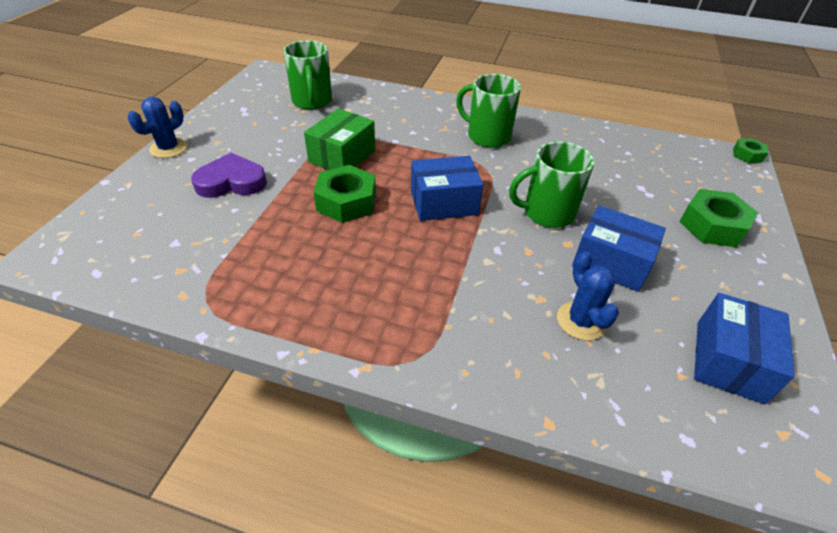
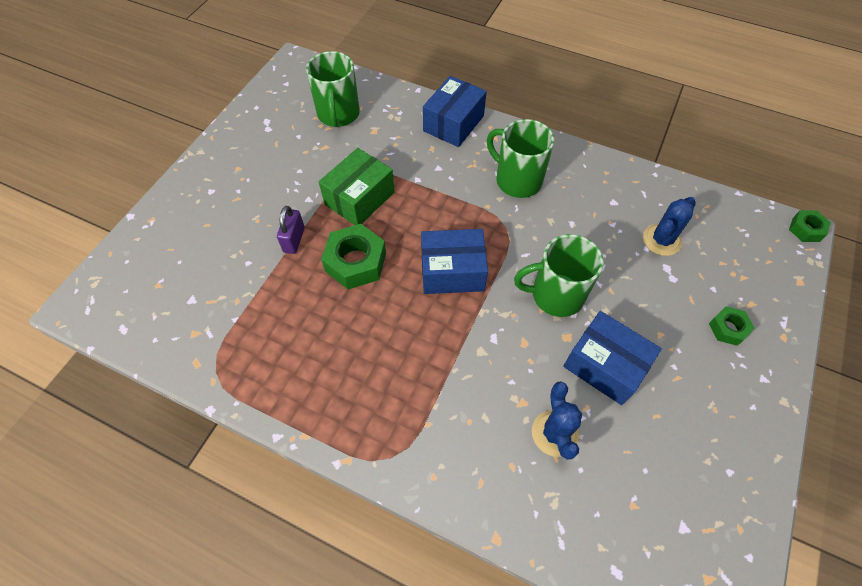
camera: 10 degrees right, 15 degrees up
(168, 148) = (190, 175): blue cactus -> blue cactus (661, 240)
(231, 182) = (247, 226): purple heart -> none
(281, 189) = (294, 240): none -> purple padlock
(712, 226) = (728, 328): green nut -> green nut, size x0.56
(729, 361) = (685, 495): blue box -> blue box (453, 123)

